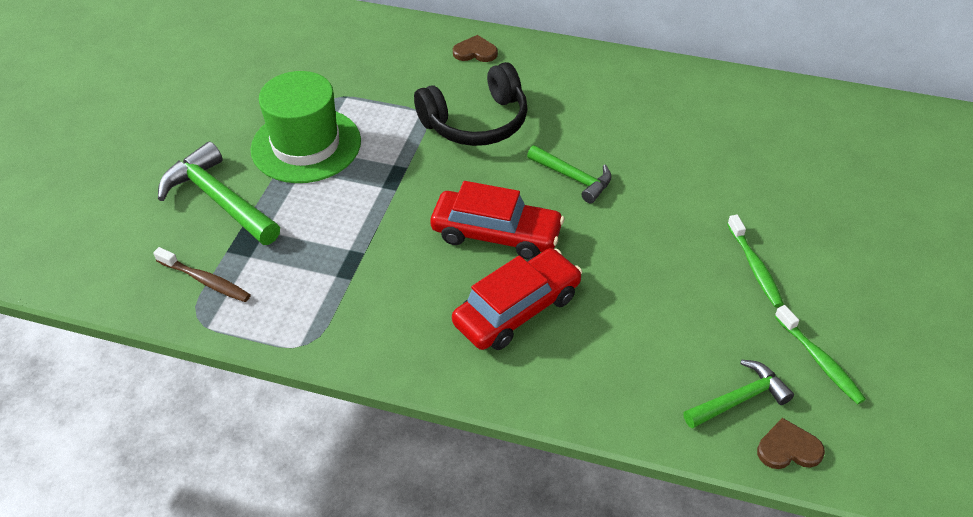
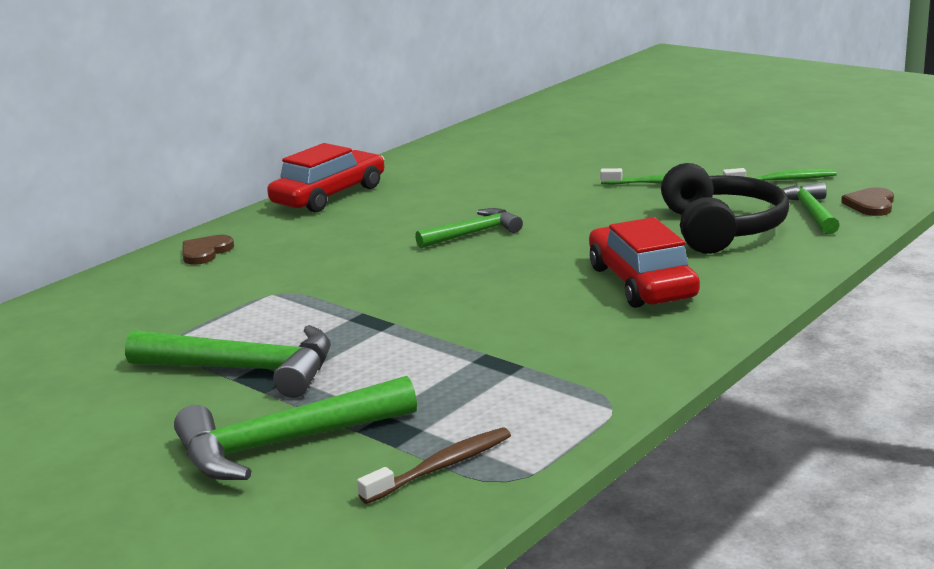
camera: 65 degrees left, 25 degrees down
(306, 145) = (245, 370): green hat -> green hammer
(476, 122) = (330, 266): black headphones -> black headphones (721, 229)
(496, 234) = (522, 279): red car -> red car (329, 195)

